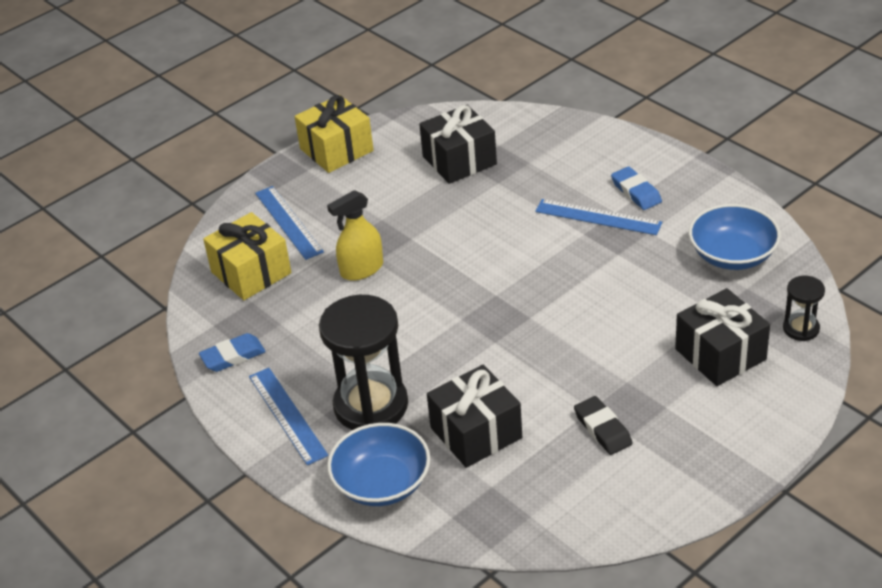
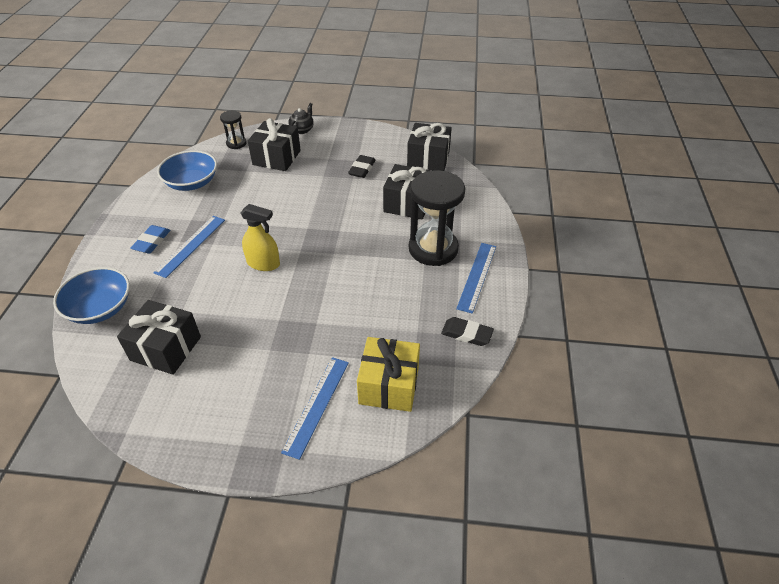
camera: 135 degrees left, 5 degrees up
(233, 356) = (466, 334): blue eraser -> black eraser
(336, 150) = (198, 443): yellow gift -> none
(361, 269) = (331, 325): yellow spray bottle -> yellow spray bottle (263, 263)
(382, 483) = (473, 215): blue bowl -> blue bowl (100, 308)
(553, 519) = (428, 159): none -> black gift
(598, 217) = (190, 245): blue ruler -> blue ruler turned 45 degrees clockwise
(779, 415) = (302, 129): none -> black teapot

